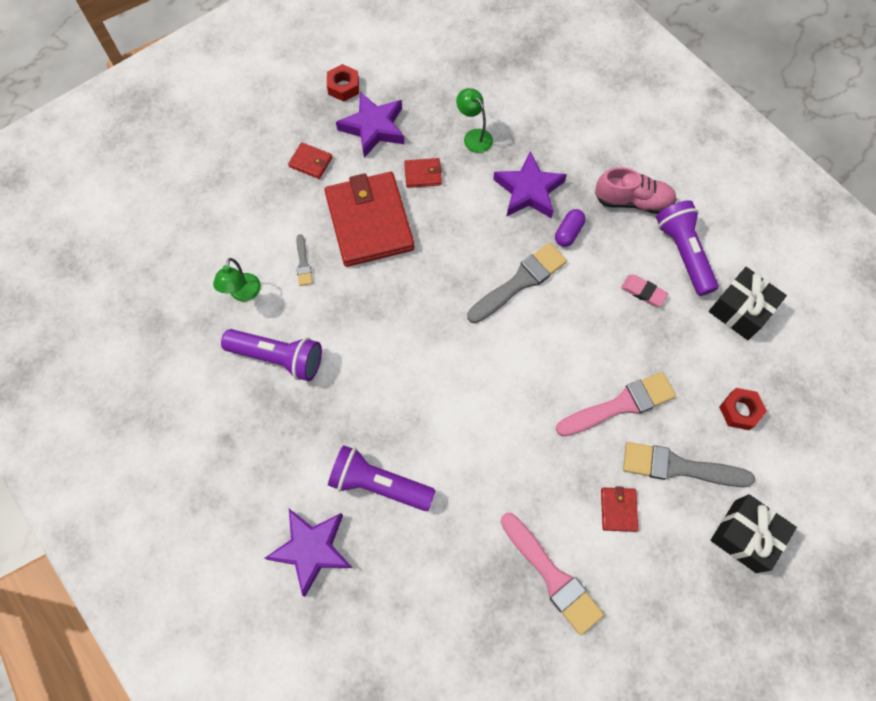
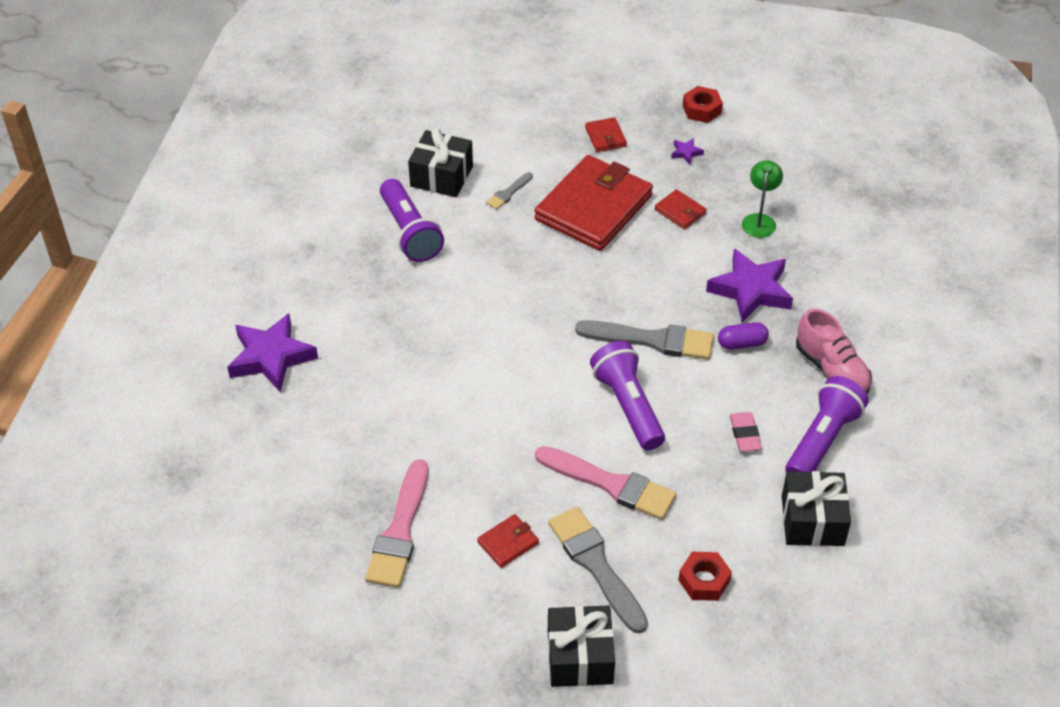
camera: 50 degrees right, 20 degrees down
(243, 294) = (441, 176): green lamp -> black gift
(373, 128) = (686, 153): purple star -> purple star, size x0.41
(379, 484) = (366, 363): purple flashlight -> purple flashlight (628, 406)

